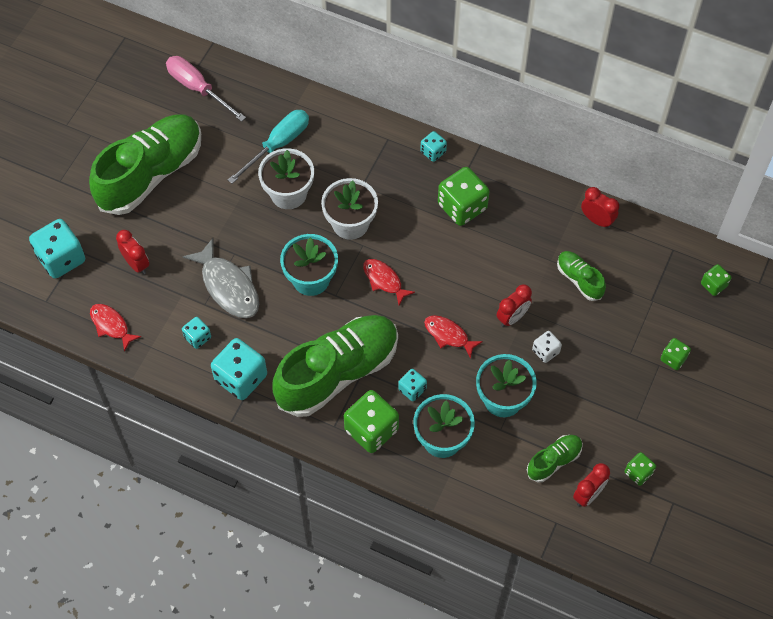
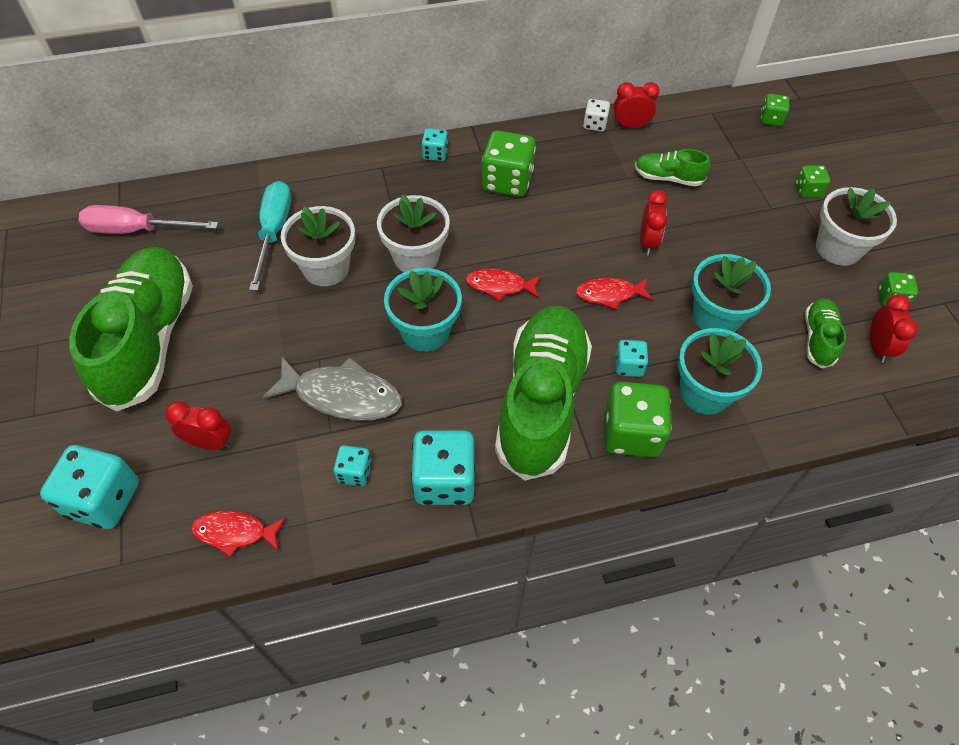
camera: 40 degrees left, 5 degrees down
(545, 351) = (706, 252): white dice -> white dice (594, 124)
(643, 414) = (838, 248): none -> white flower pot

